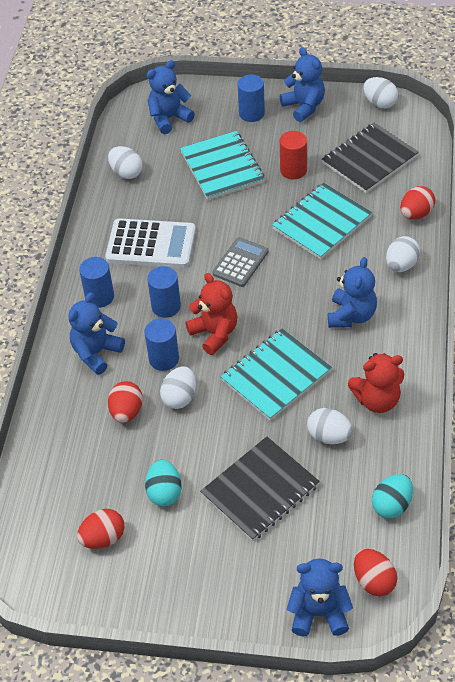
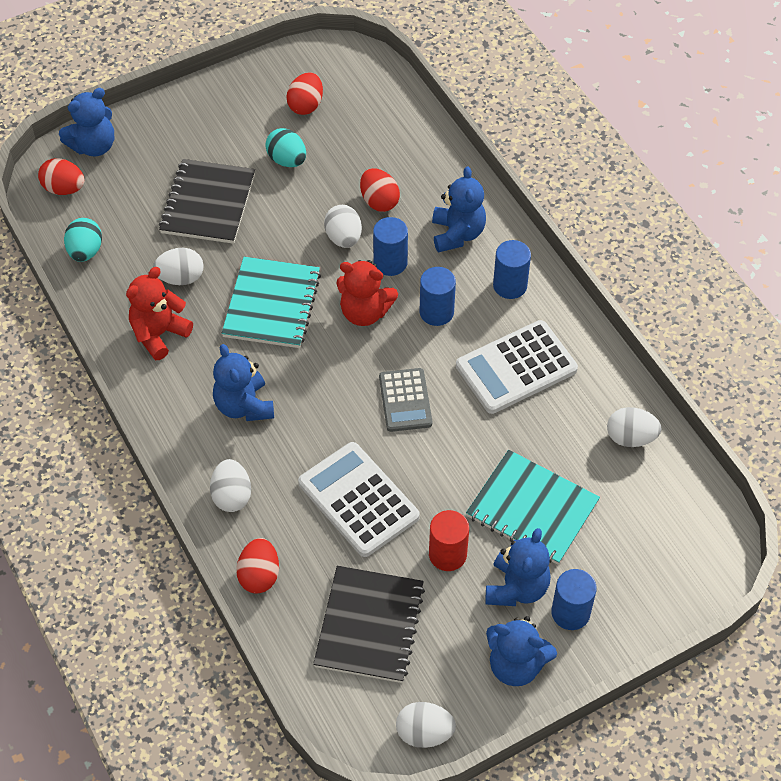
camera: 140 degrees right, 5 degrees up
(169, 118) = (661, 543): blue teddy bear -> blue teddy bear (516, 588)
(321, 223) = (358, 500): turquoise notebook -> white calculator

